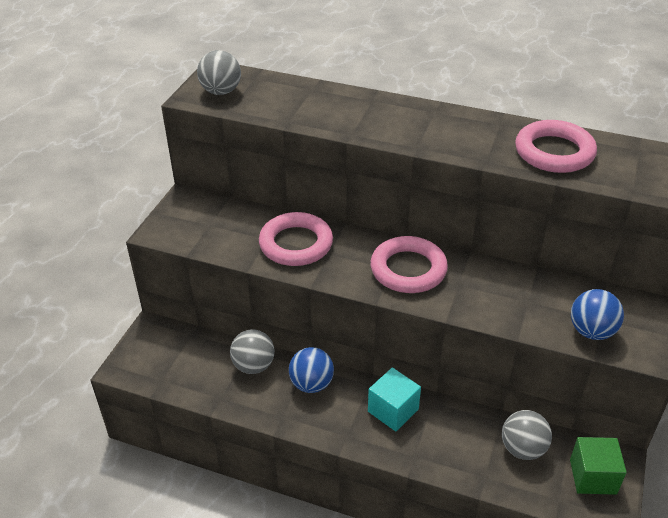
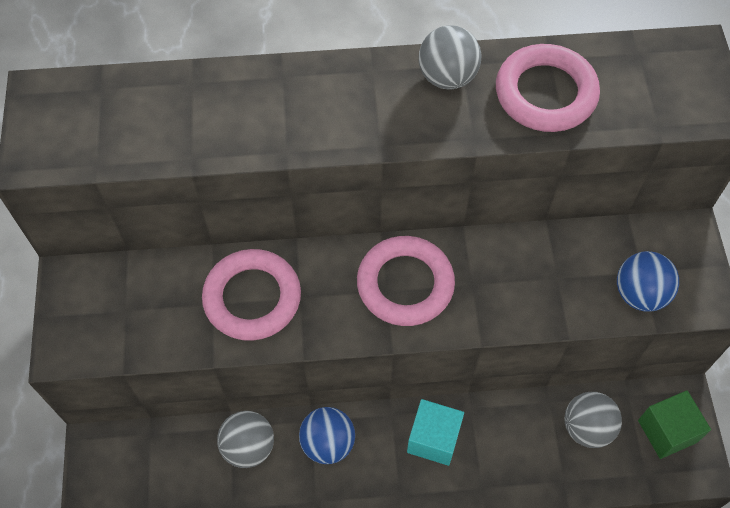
camera: 25 degrees left, 20 degrees up
(221, 91) = (67, 132): grey ball -> grey ball (447, 77)

